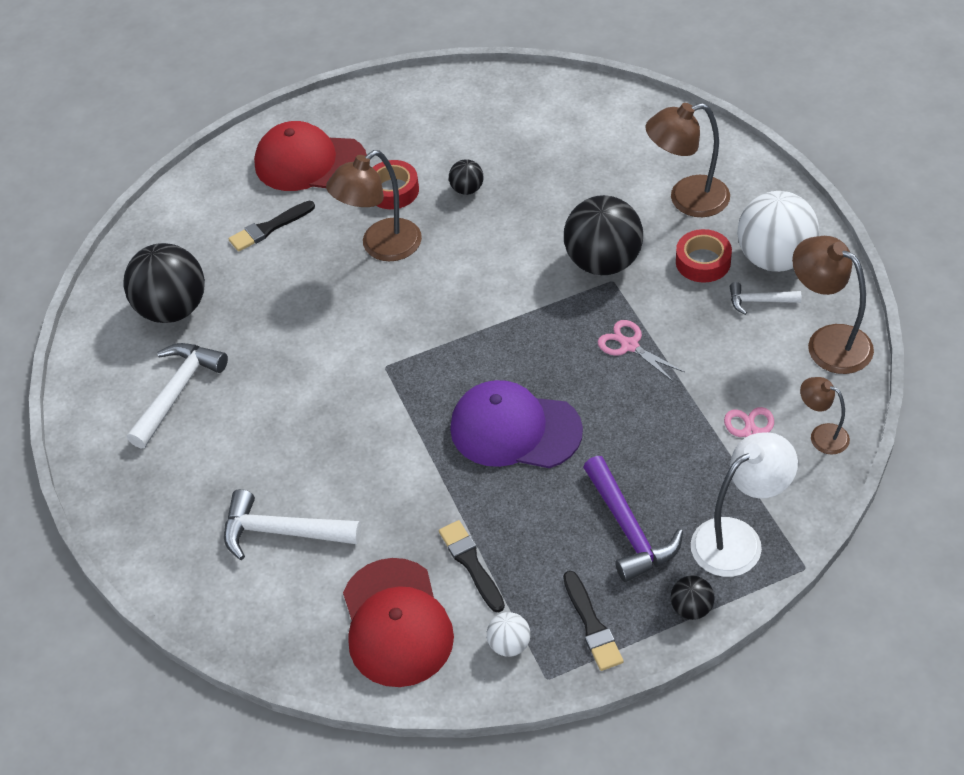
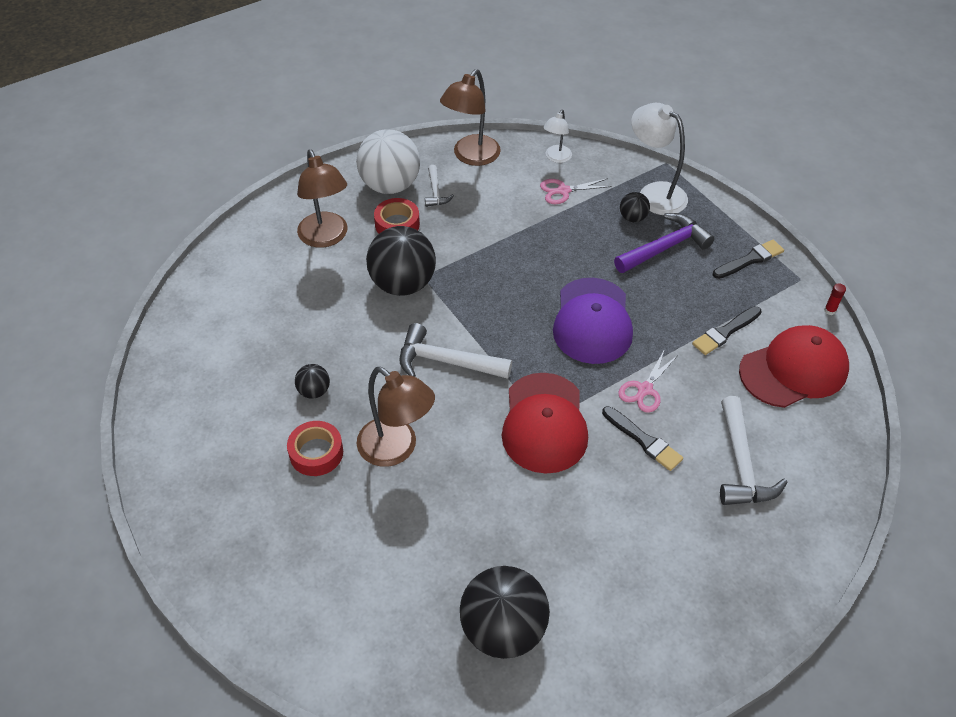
camera: 105 degrees left, 0 degrees up
(177, 392) = (612, 593): white hammer -> white hammer (446, 361)
(269, 228) = (375, 559): black brush -> black brush (643, 440)
(310, 162) = (272, 540): red cap -> red cap (544, 423)
(483, 697) = (830, 310): none -> red glue stick
(509, 645) = (783, 301): white ball -> none
(629, 346) = (492, 260): pink scissors -> pink scissors (645, 389)
(691, 608) = (717, 212): black ball -> black ball (632, 218)
(821, 435) = (556, 158): brown lamp -> white lamp

